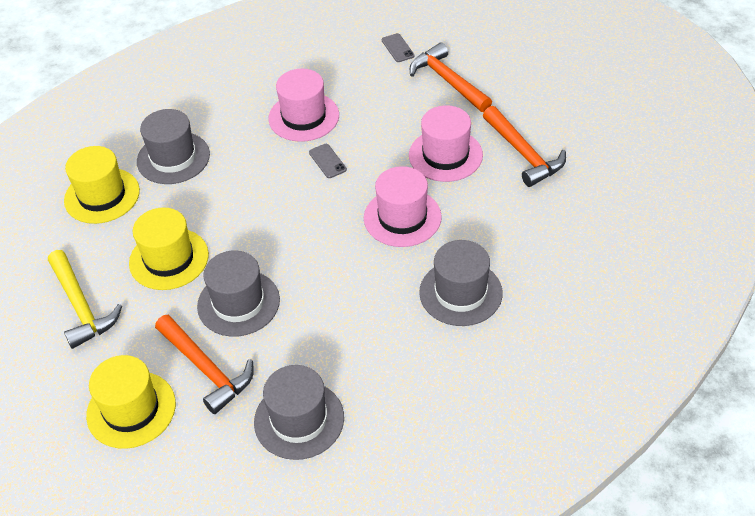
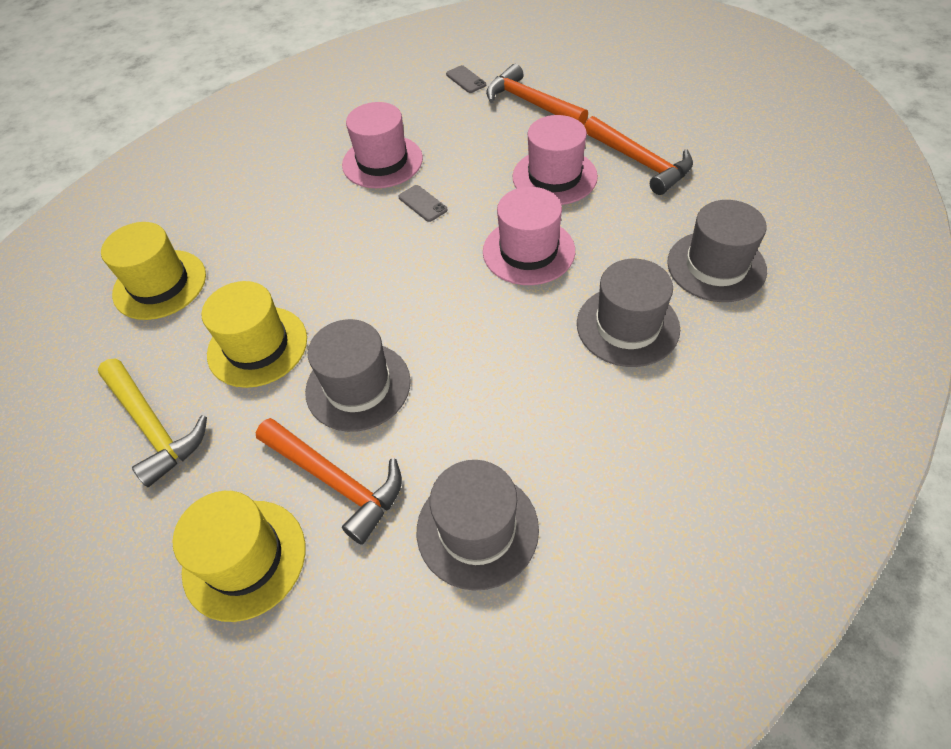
camera: 10 degrees left, 5 degrees up
(173, 158) = (240, 228): grey hat -> grey hat (716, 266)

